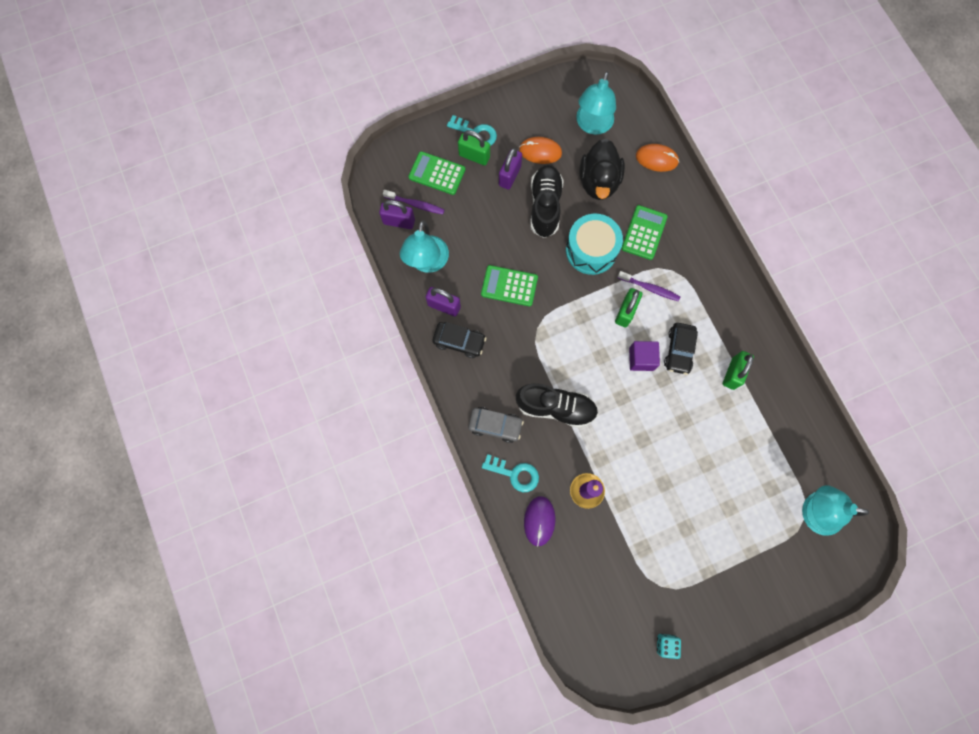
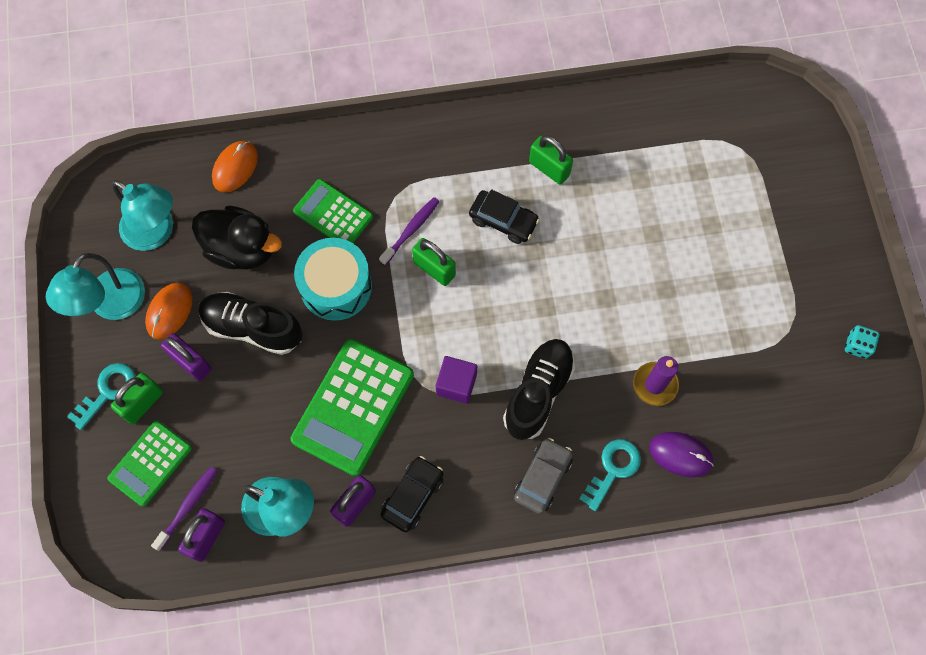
camera: 75 degrees left, 5 degrees down
(509, 286) = (353, 407): green calculator -> green calculator, size x1.64
(641, 359) = (502, 268): purple cube -> purple cube (456, 384)
(813, 511) = (734, 136): turquoise lamp -> turquoise lamp (111, 305)

